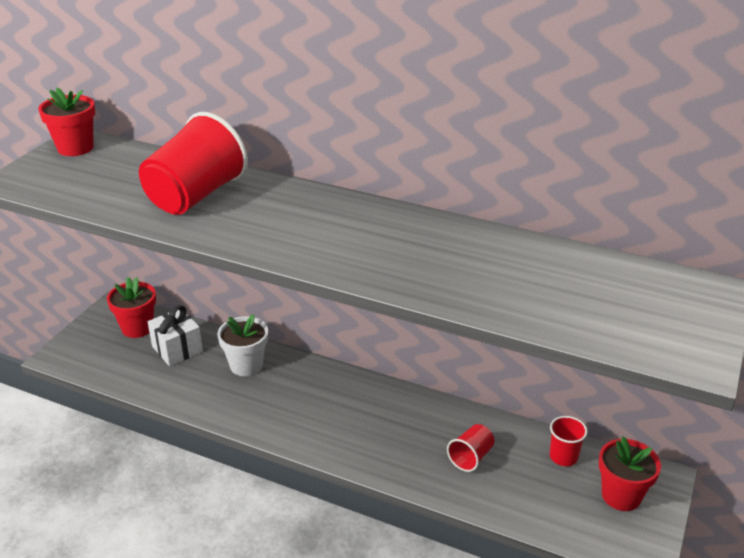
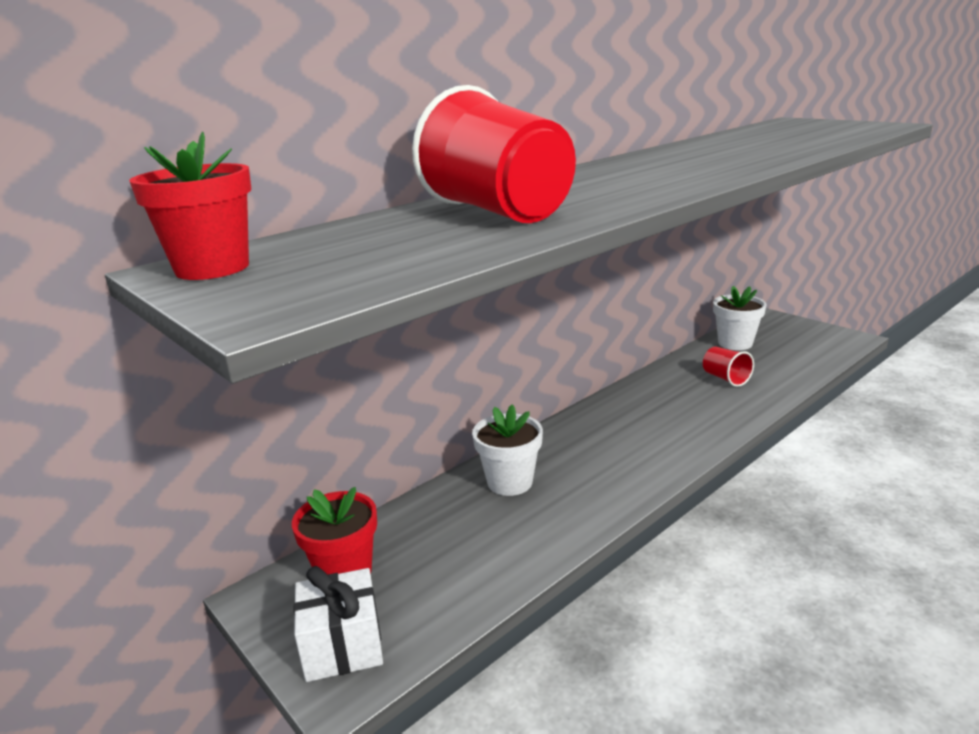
camera: 65 degrees left, 10 degrees down
(177, 349) = (431, 537): white gift -> white gift (343, 646)
(563, 457) = (735, 343): red cup -> white flower pot
(621, 495) = (785, 333): red flower pot -> none

